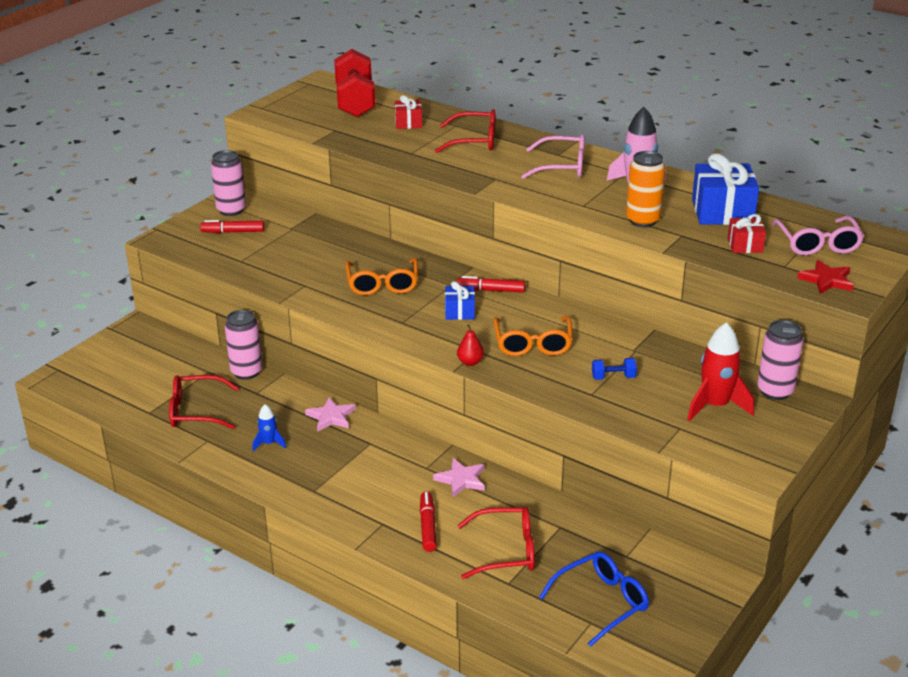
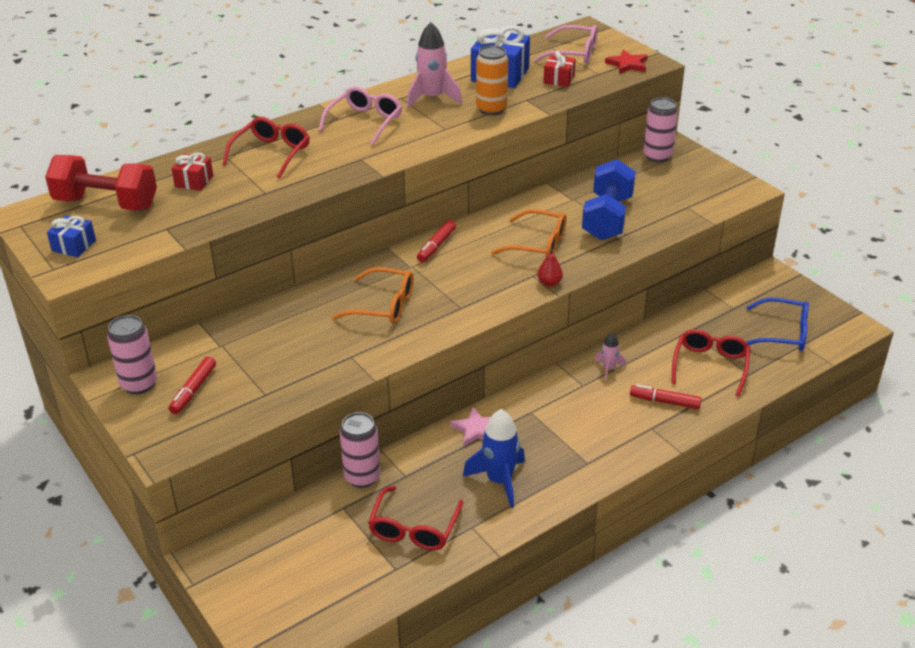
camera: 70 degrees left, 5 degrees up
(269, 443) = (499, 481): blue rocket -> blue rocket, size x1.88
(459, 312) = (462, 271): blue gift -> blue gift (74, 246)
(461, 480) = (608, 368): pink star -> pink rocket
(601, 602) = (782, 333): blue glasses -> blue glasses turned 120 degrees clockwise
(613, 377) = (607, 218): blue dumbbell -> blue dumbbell, size x2.41
(715, 406) = (665, 185): red rocket -> none

